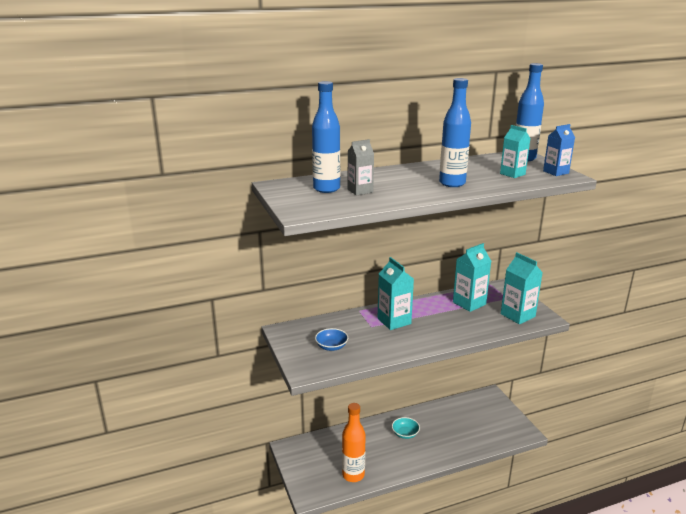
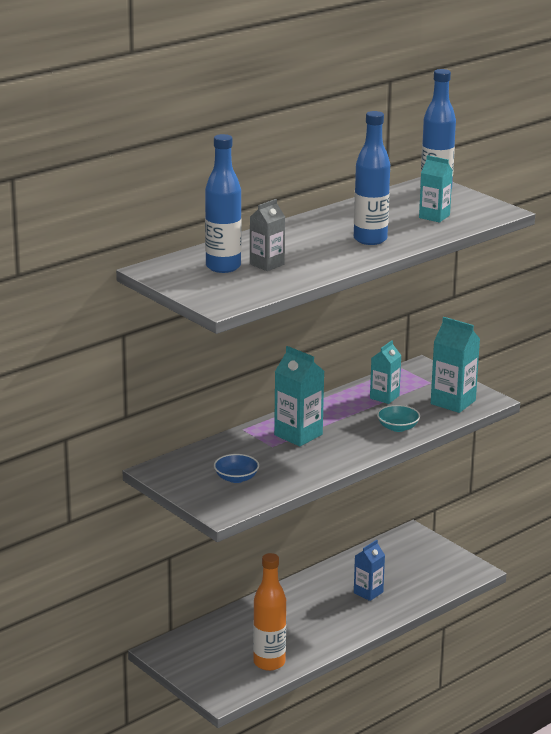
camera: 20 degrees left, 0 degrees up
(405, 433) = (315, 603): turquoise bowl -> turquoise bowl (398, 427)
(469, 303) = (384, 397): turquoise carton -> turquoise carton, size x0.66
(556, 172) = (484, 207): blue carton -> blue carton (368, 592)

